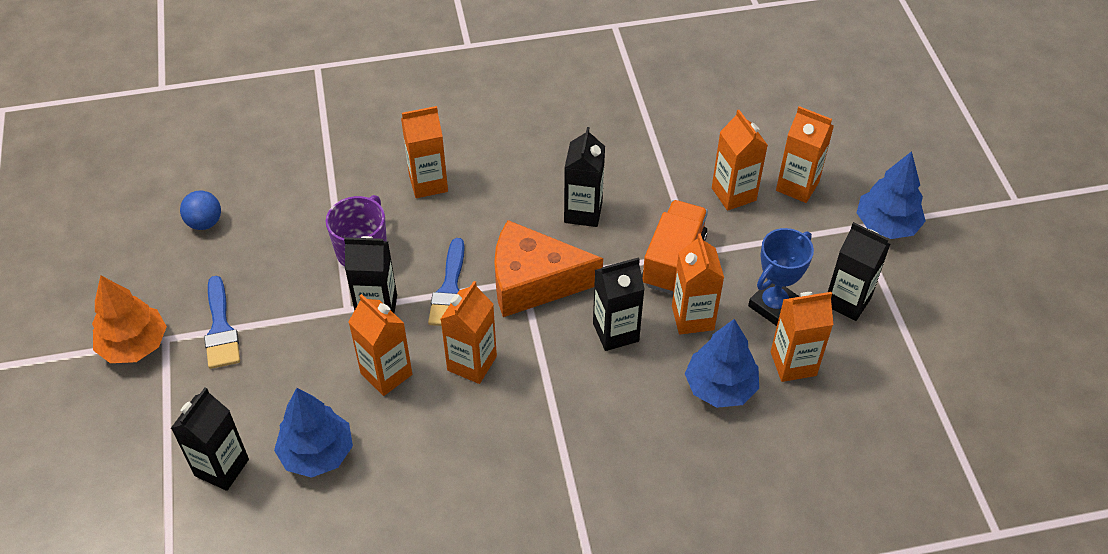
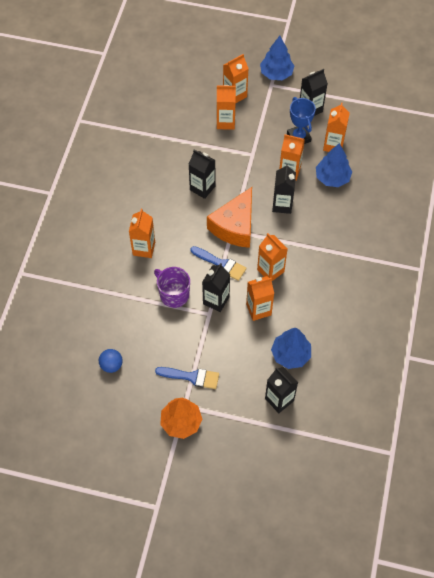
camera: 65 degrees left, 10 degrees up
(673, 261) = (253, 164): orange truck -> none

